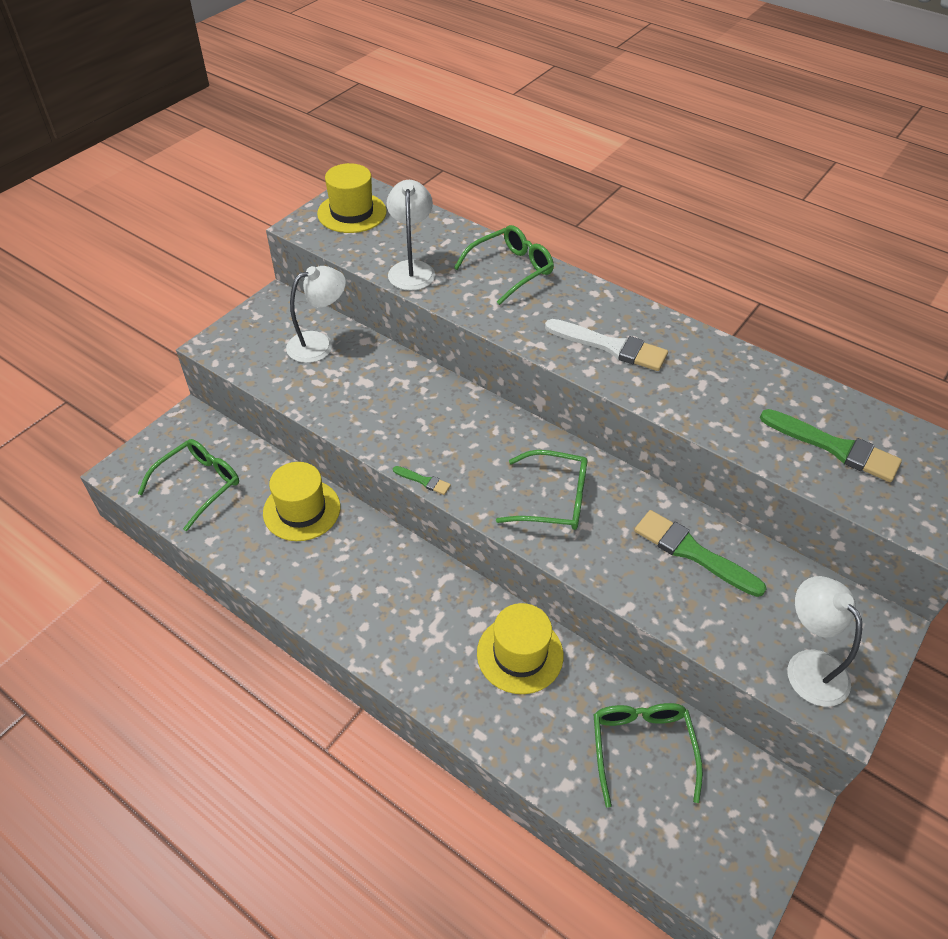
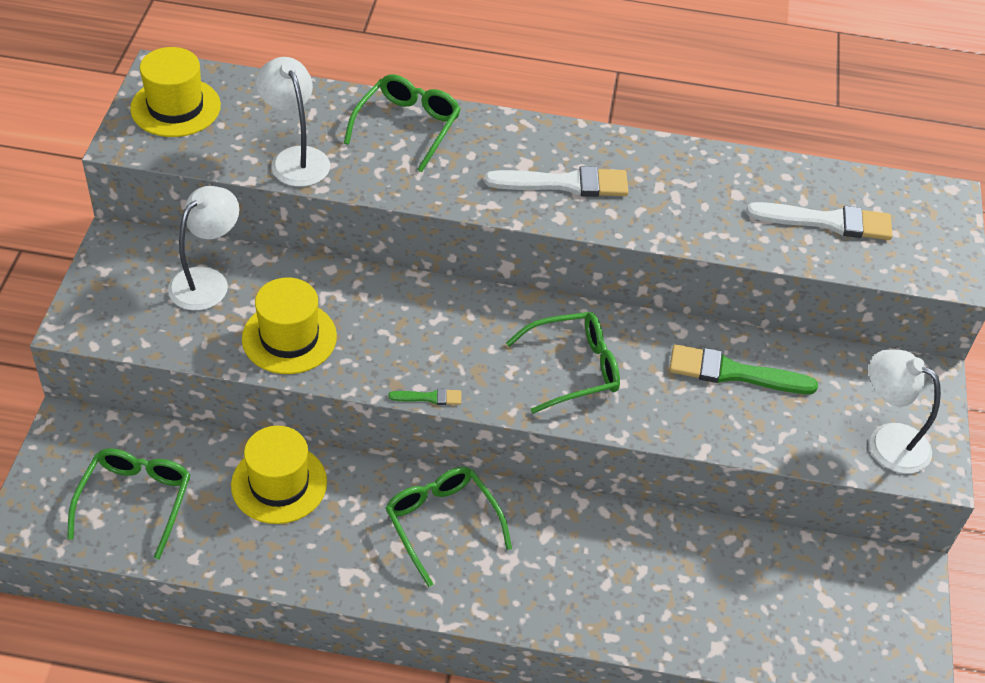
camera: 30 degrees left, 0 degrees up
(520, 654) = (604, 543): yellow hat -> yellow hat (289, 337)
(642, 749) = (765, 584): green glasses -> green glasses (442, 524)
(834, 447) = (826, 222): green brush -> white brush

